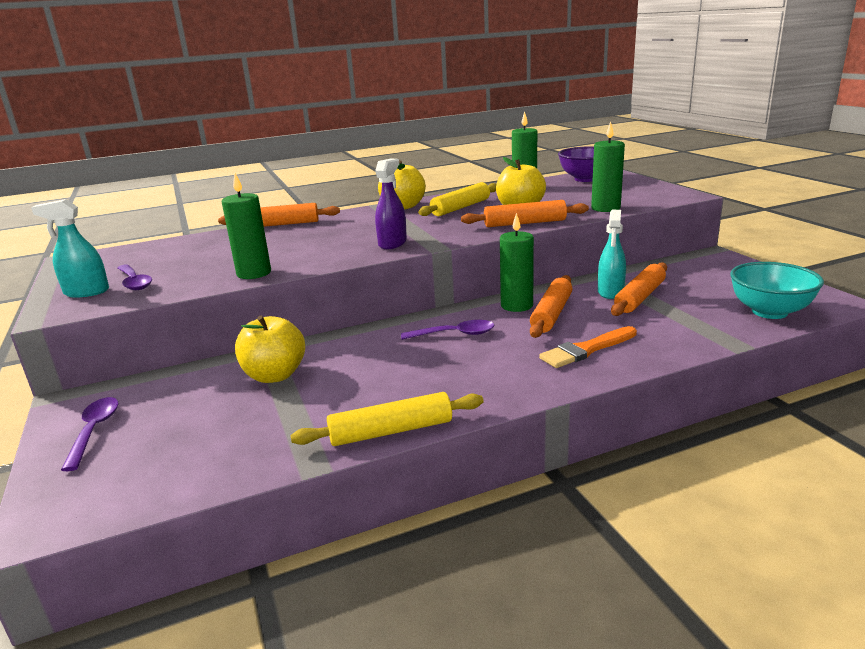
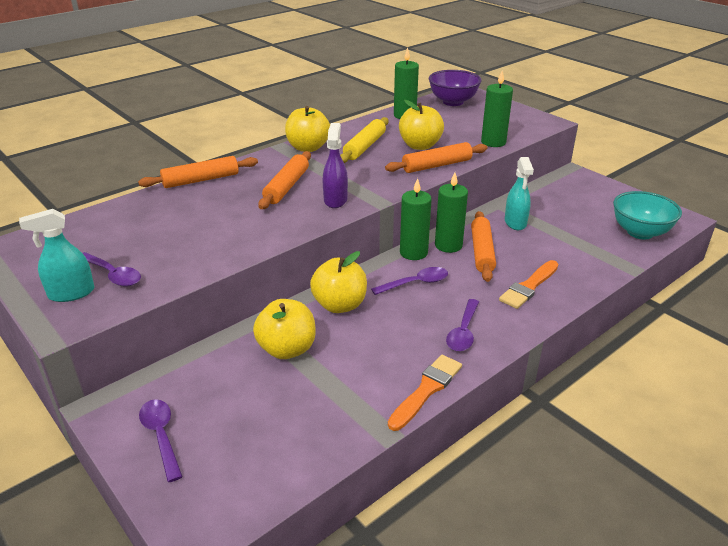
camera: 20 degrees left, 10 degrees up
(254, 273) = (230, 251): green candle -> green candle (413, 252)
(359, 345) = (339, 305): none -> yellow apple
(391, 431) = (426, 390): yellow rolling pin -> orange brush
(475, 383) = (463, 332): none -> purple spoon
(639, 297) = (540, 226): orange rolling pin -> orange rolling pin (286, 186)

